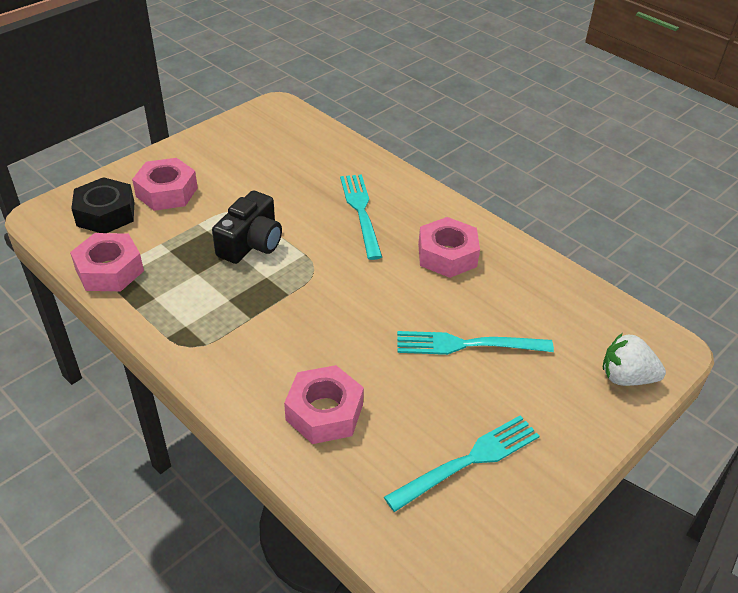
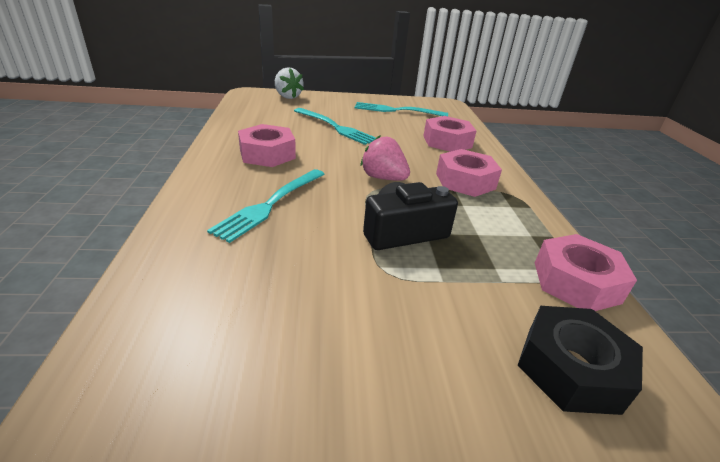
camera: 140 degrees left, 10 degrees down
(167, 192) = (456, 353): pink nut -> pink nut (465, 181)
(322, 290) = (383, 178): none -> pink strawberry

